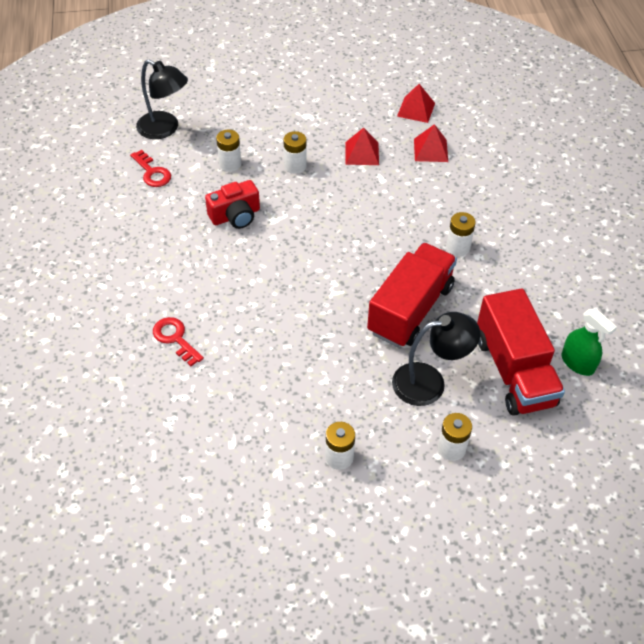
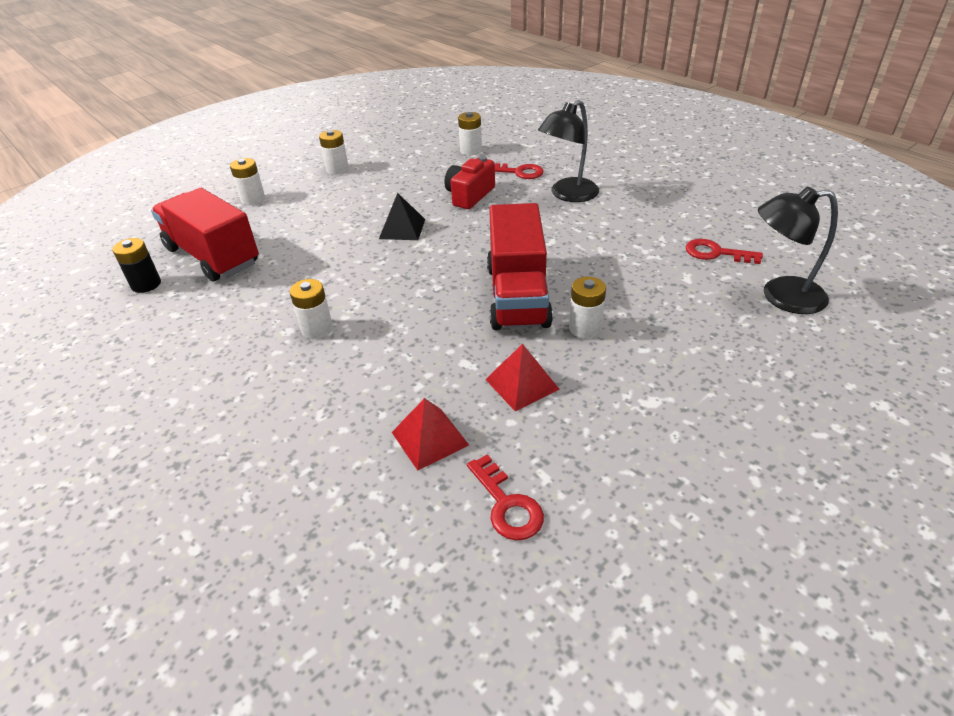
camera: 150 degrees right, 10 degrees down
(230, 164) = (656, 296): white battery -> white battery (471, 151)
(235, 216) = (582, 256): red camera -> red camera (469, 195)
(338, 317) = (402, 229): none -> black pyramid
(410, 309) = (337, 258): red truck -> red truck (517, 295)
(416, 109) = (507, 505): red pyramid -> red key
(429, 382) = (290, 223): black lamp -> black lamp (568, 195)
(577, 363) = (146, 284): green spray bottle -> black battery

